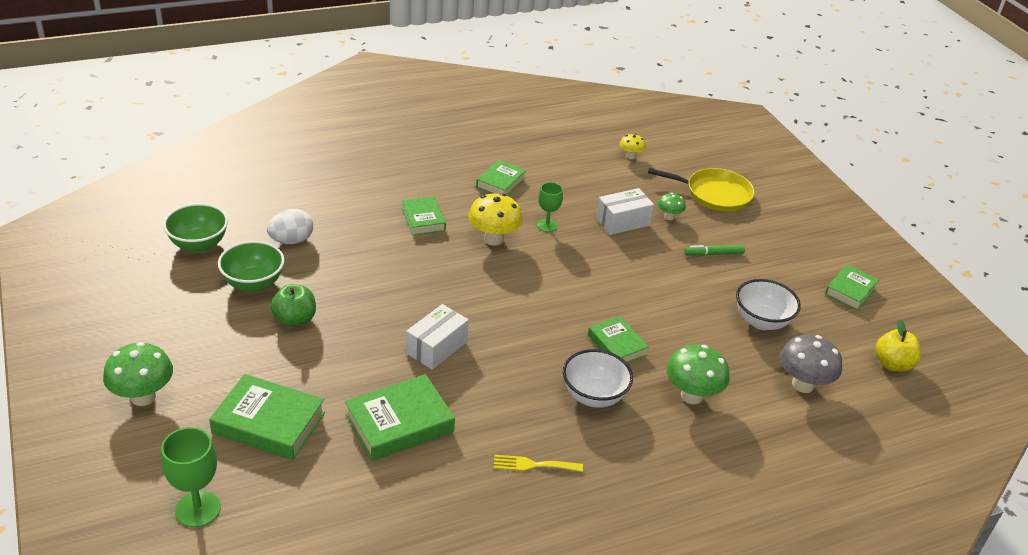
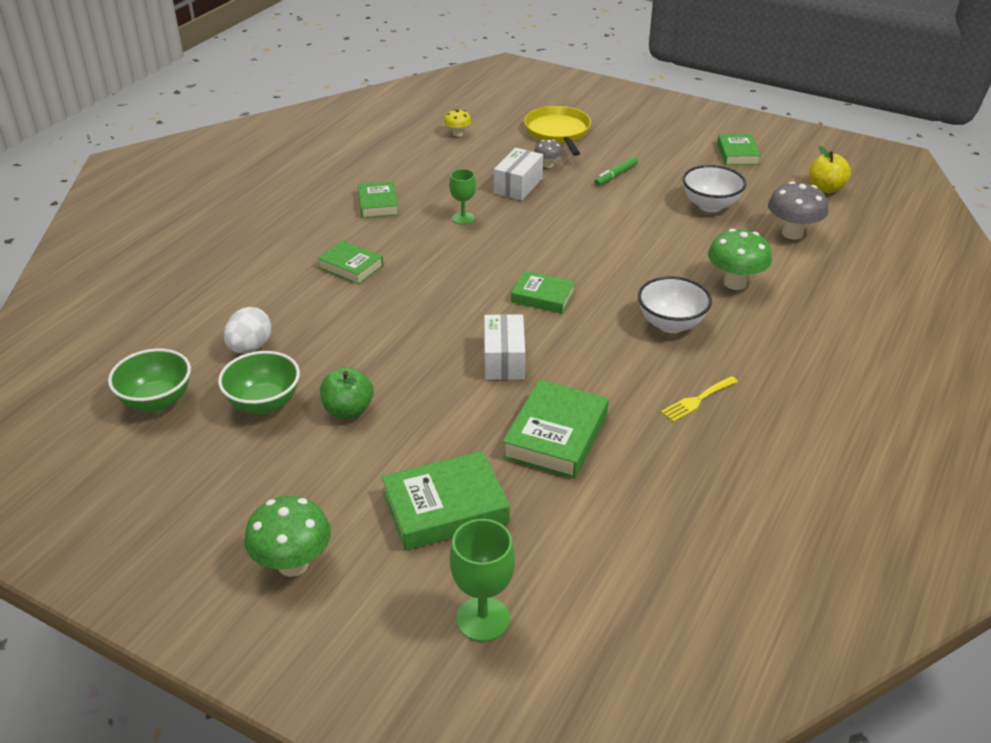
camera: 35 degrees left, 0 degrees up
(493, 239) = (434, 251): yellow mushroom -> none
(617, 345) = (637, 278): green book -> green book (543, 297)
(669, 217) = (548, 165): green mushroom -> grey mushroom
(714, 194) = (558, 132): yellow pan -> yellow pan turned 75 degrees counterclockwise

